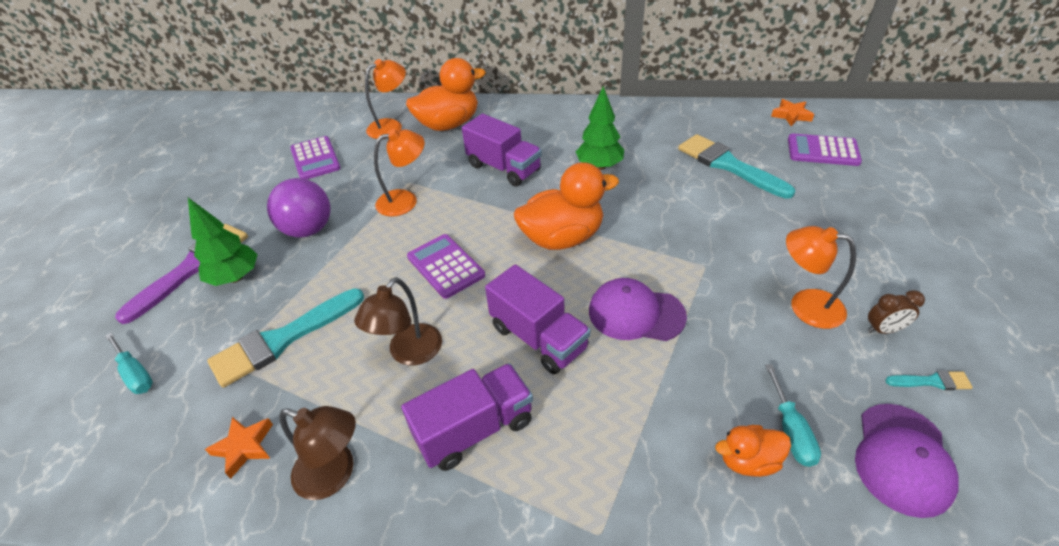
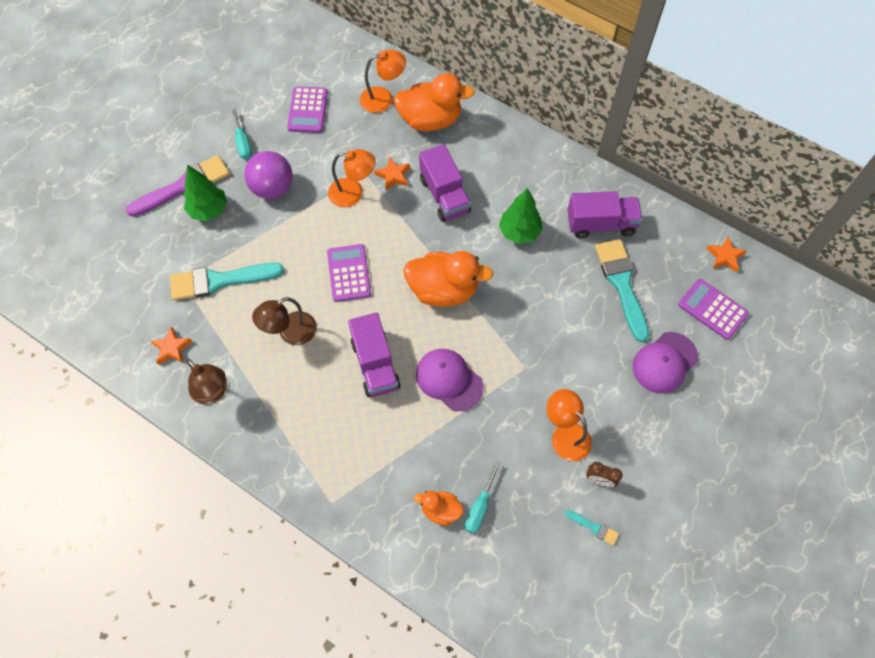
camera: 25 degrees right, 20 degrees up
(135, 374) = (127, 261): turquoise screwdriver -> turquoise screwdriver (243, 143)
(440, 173) = (393, 176): none -> orange star
(474, 429) = (301, 406): purple truck -> purple truck (600, 224)
(902, 459) = (528, 558): purple cap -> purple cap (664, 362)

